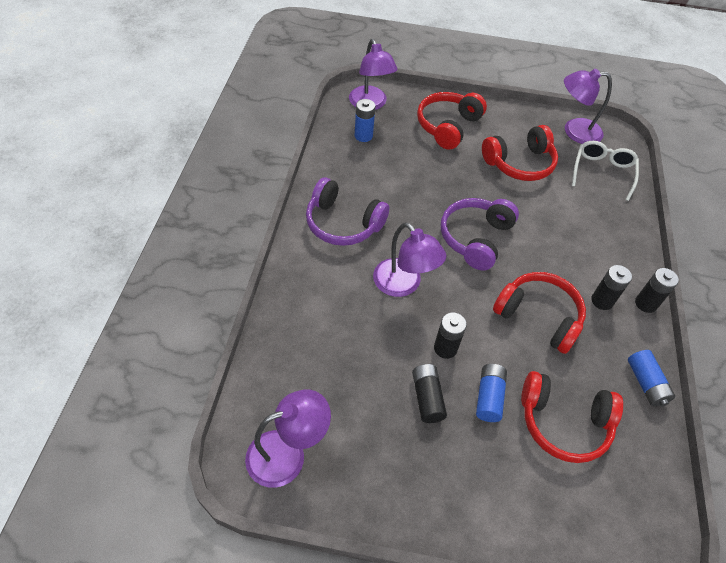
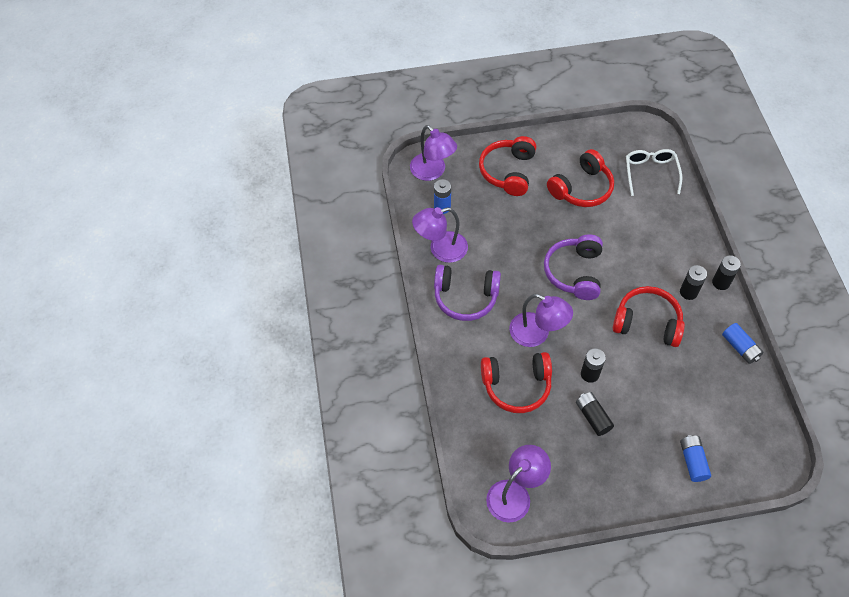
camera: 15 degrees left, 5 degrees up
(489, 397) = (635, 400): blue battery -> blue battery (693, 461)
(563, 422) = (693, 399): red headphones -> red headphones (516, 386)
(574, 131) = (614, 139): purple lamp -> purple lamp (441, 249)

